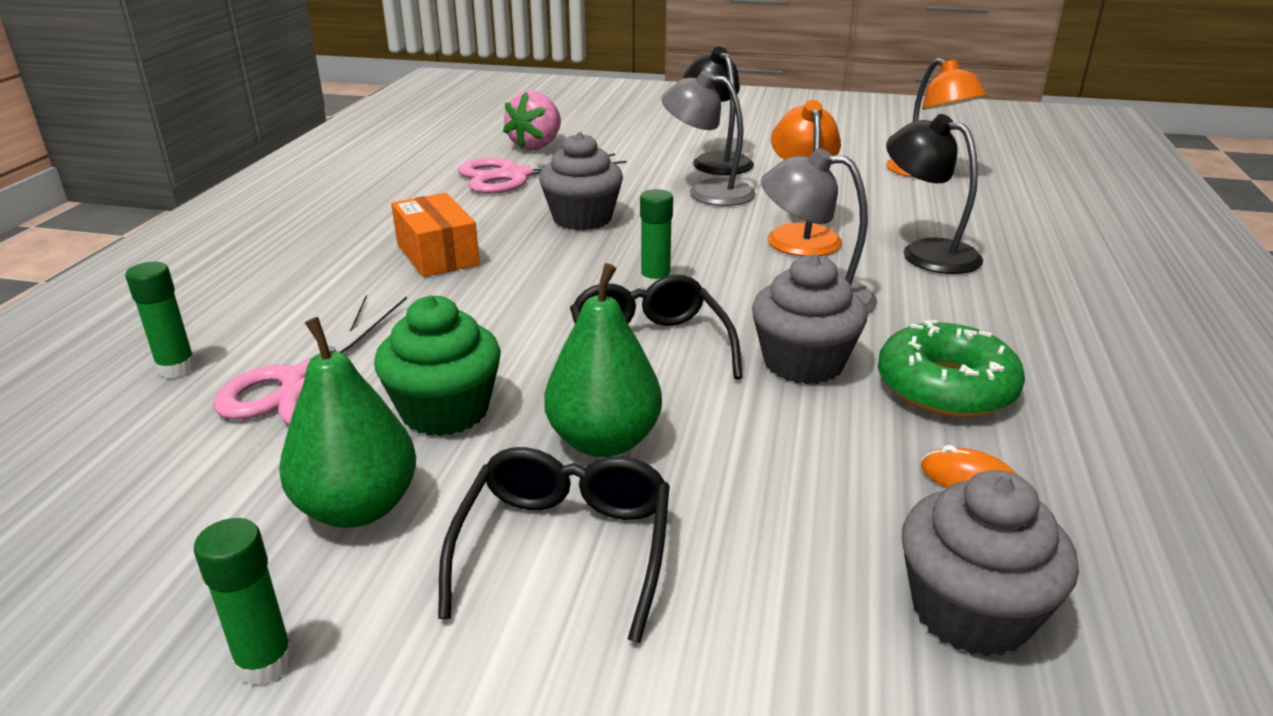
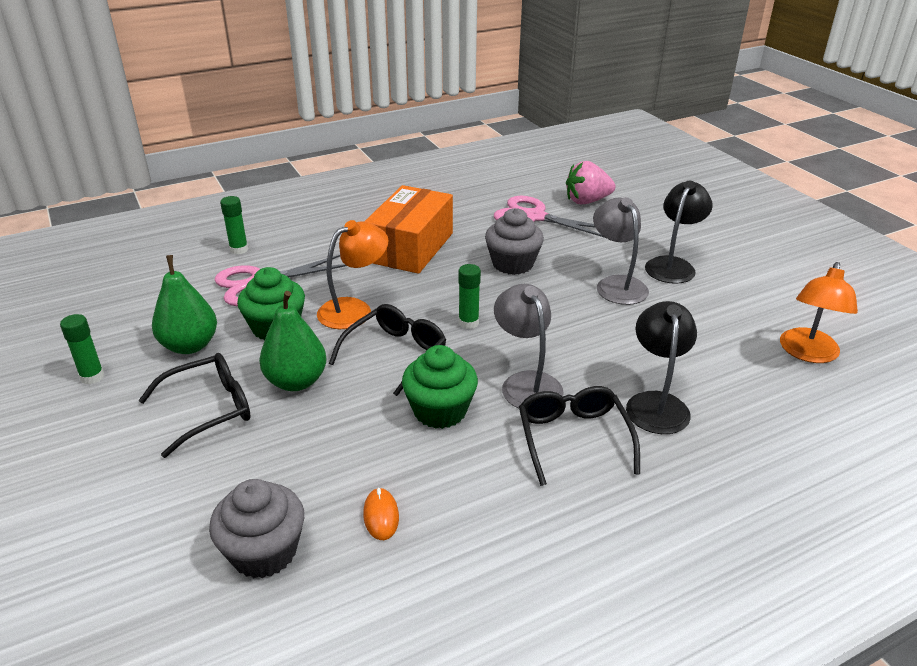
camera: 50 degrees right, 5 degrees up
(437, 254) = (411, 247): orange box -> orange box, size x1.56
(801, 235) = (606, 344): orange lamp -> orange lamp (354, 309)
(803, 363) = (440, 410): grey cupcake -> green cupcake
(939, 310) = (573, 438): none -> black glasses
(945, 387) = (474, 474): green donut -> none

